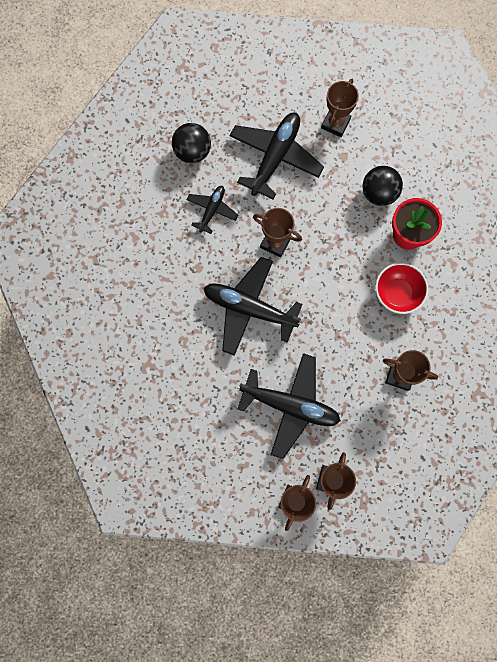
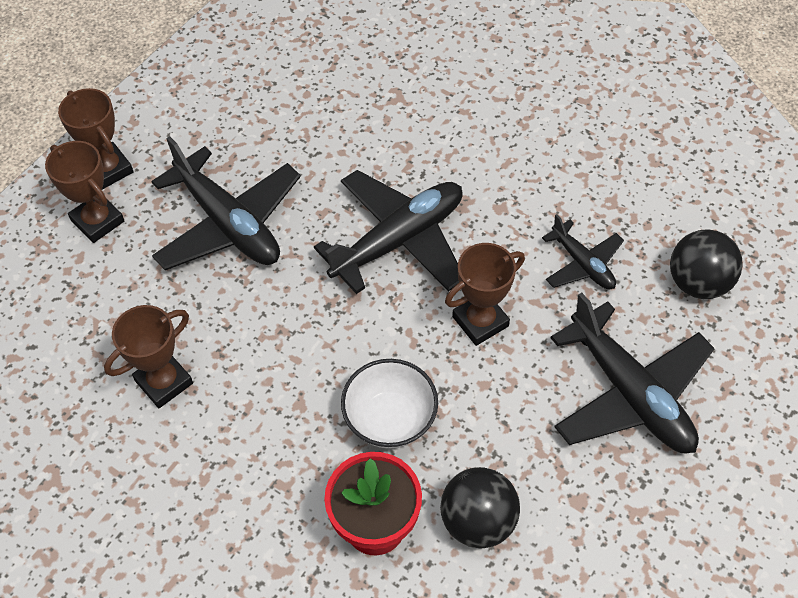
camera: 120 degrees right, 20 degrees down
(290, 405) = (228, 223): black plane -> black plane turned 90 degrees counterclockwise
(335, 123) = (649, 522): brown trophy -> none
(353, 256) = (390, 419): none -> white bowl
(397, 293) = (288, 450): red bowl -> none

